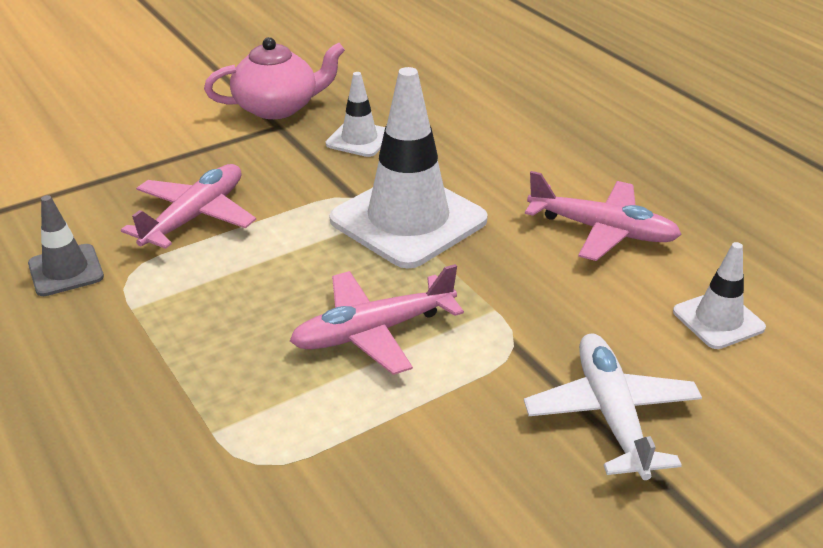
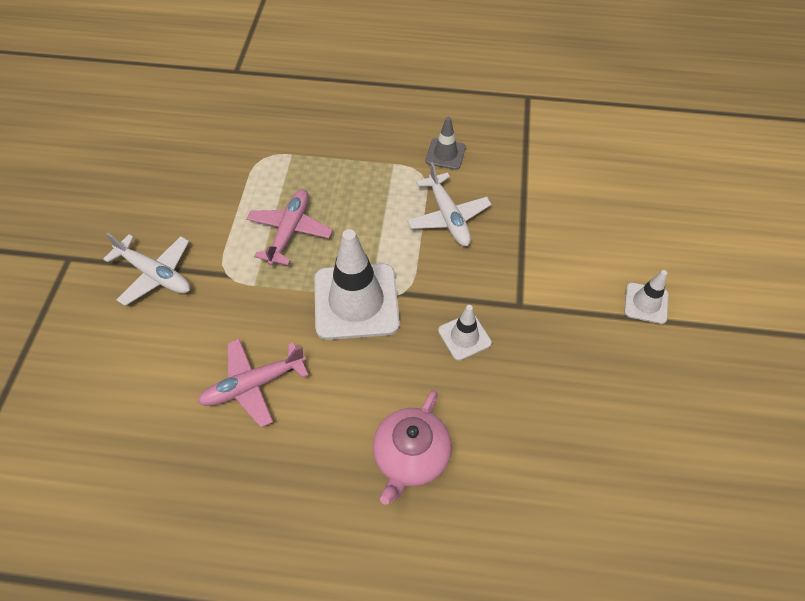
camera: 130 degrees right, 20 degrees up
(195, 217) = (448, 217): pink plane -> white plane
(278, 107) = (546, 319): pink teapot -> pink teapot (411, 457)
(718, 320) = (144, 369): white traffic cone -> white traffic cone (646, 303)

